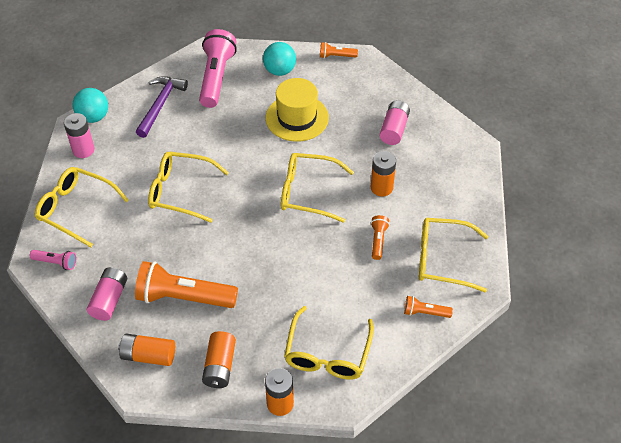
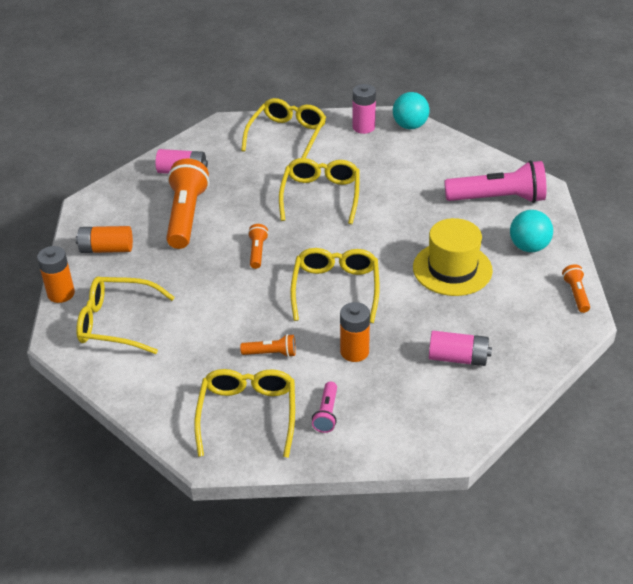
camera: 85 degrees right, 10 degrees down
(56, 262) = (223, 135): pink flashlight -> pink flashlight (327, 414)
(148, 356) = (120, 203): orange battery -> none
(160, 105) = (441, 165): purple hammer -> none
(425, 312) = (168, 400): orange flashlight -> orange flashlight (257, 252)

